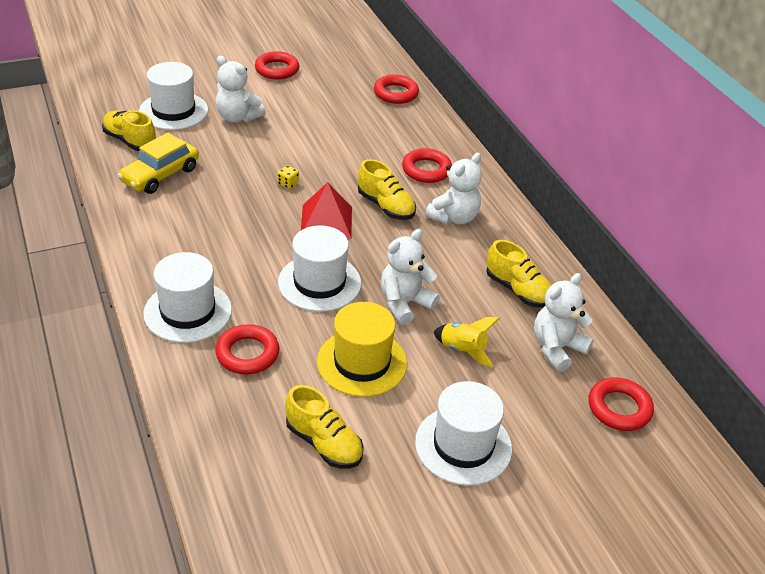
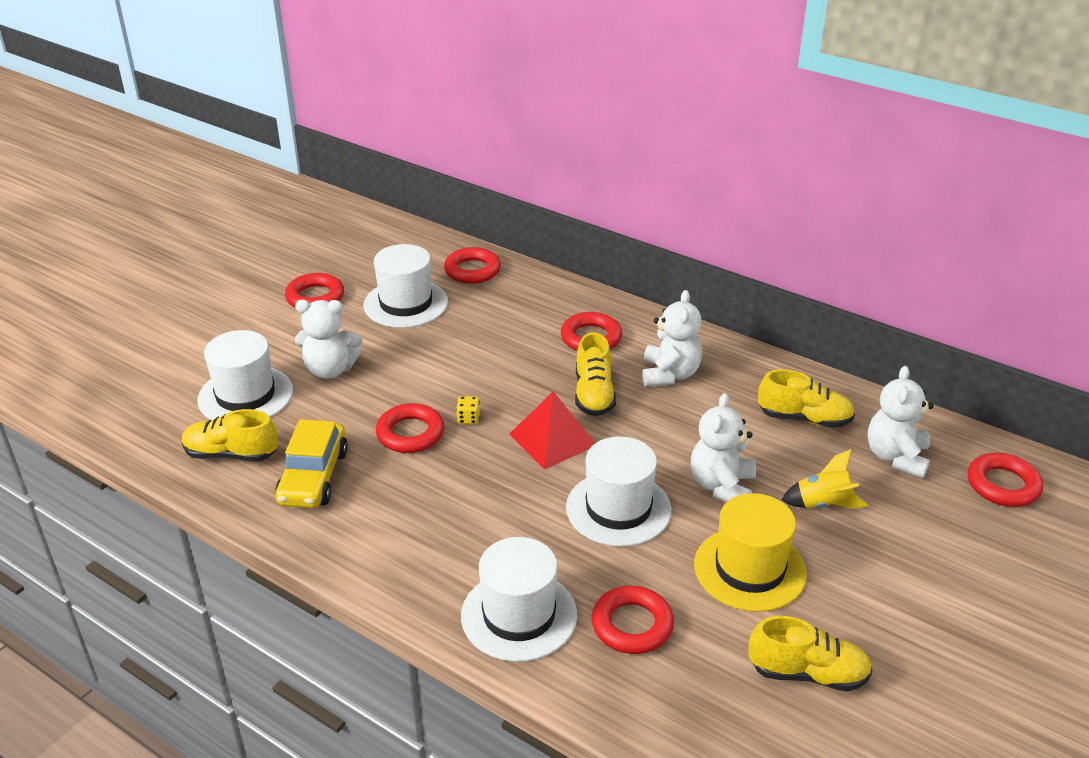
camera: 30 degrees left, 5 degrees down
(243, 176) = (410, 433): none -> red ring
(386, 206) = (594, 394): yellow shoe -> yellow shoe turned 75 degrees clockwise
(463, 445) = (925, 597): white hat -> white hat (406, 303)

